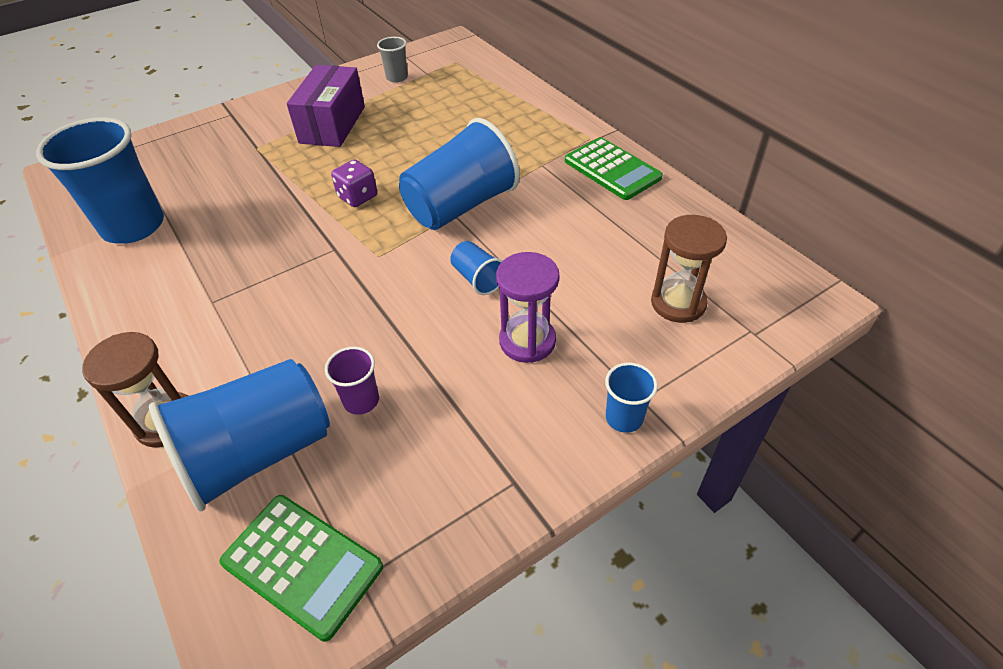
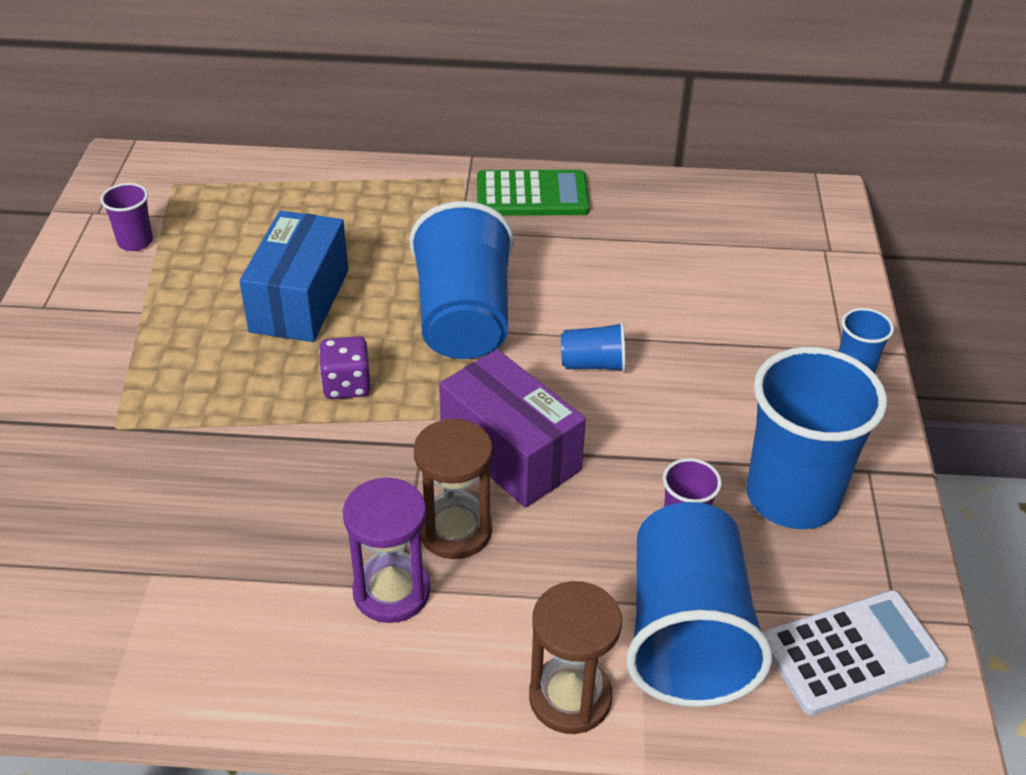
camera: 55 degrees left, 5 degrees down
(133, 226) = (139, 615): blue cup -> blue cup (792, 497)
(302, 564) = (852, 653): green calculator -> white calculator
(332, 124) = (162, 340): purple box -> purple box (510, 452)
(397, 77) = (135, 242): grey cup -> purple cup
(409, 145) = (299, 300): none -> blue box
(527, 341) = (713, 377): purple hourglass -> purple hourglass (391, 591)
(678, 303) = (756, 266): brown hourglass -> brown hourglass (455, 530)

